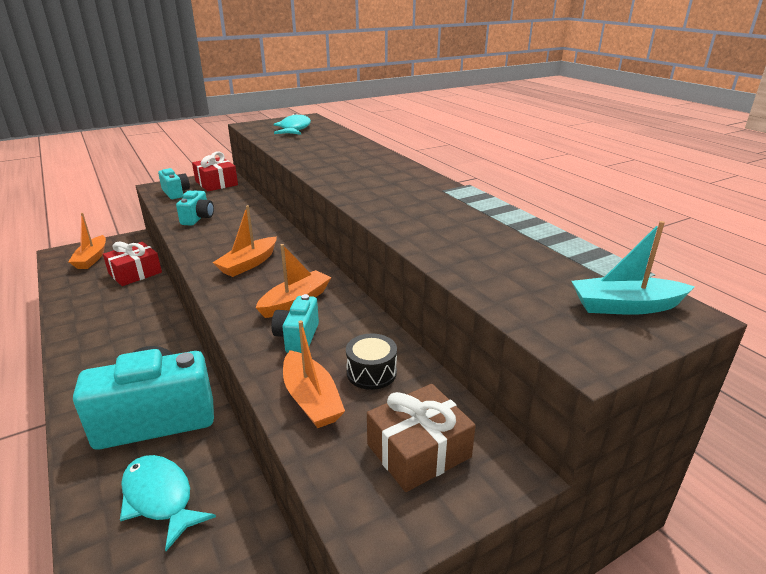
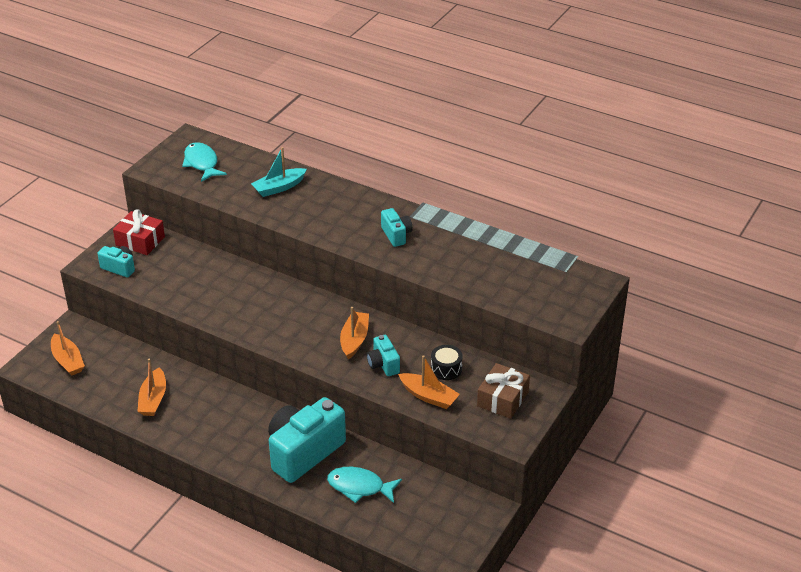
camera: 30 degrees left, 10 degrees up
(135, 273) = (132, 359): red gift -> none
(198, 218) = (184, 291): turquoise camera -> turquoise camera (396, 235)
(248, 264) = (285, 321): orange boat -> orange boat (153, 399)
(625, 306) = (573, 286): turquoise boat -> turquoise boat (279, 187)

